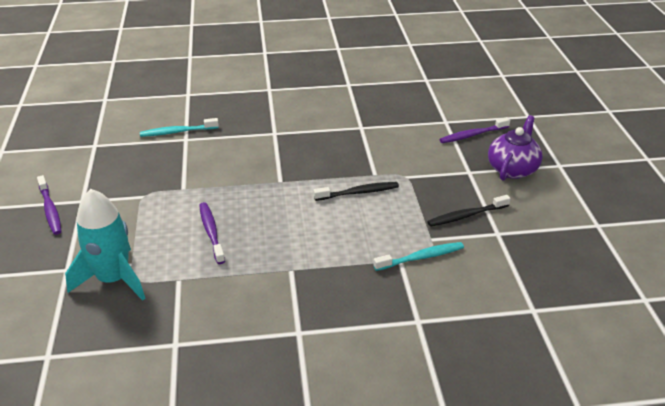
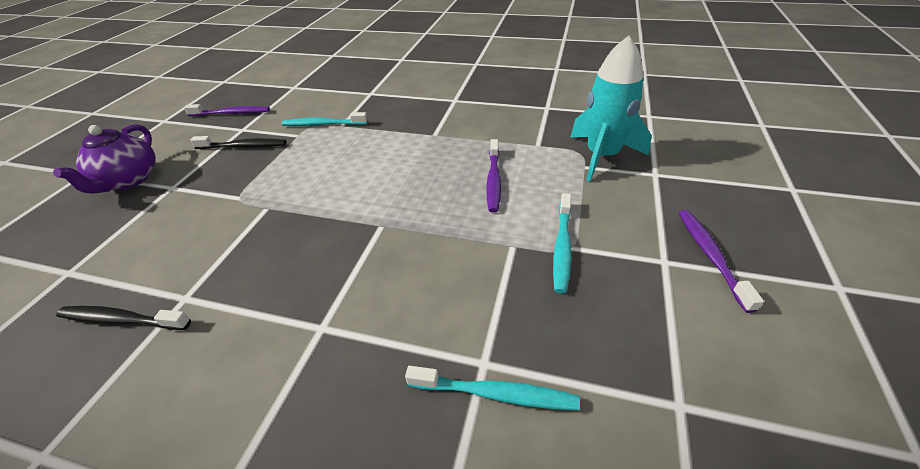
camera: 155 degrees left, 5 degrees up
(149, 195) = (562, 247): none -> turquoise toothbrush
(358, 192) = (308, 190): black toothbrush -> black toothbrush (122, 320)
(472, 135) = (81, 237): purple toothbrush -> purple toothbrush (232, 113)
(512, 169) = (129, 180): purple teapot -> purple teapot turned 45 degrees counterclockwise

